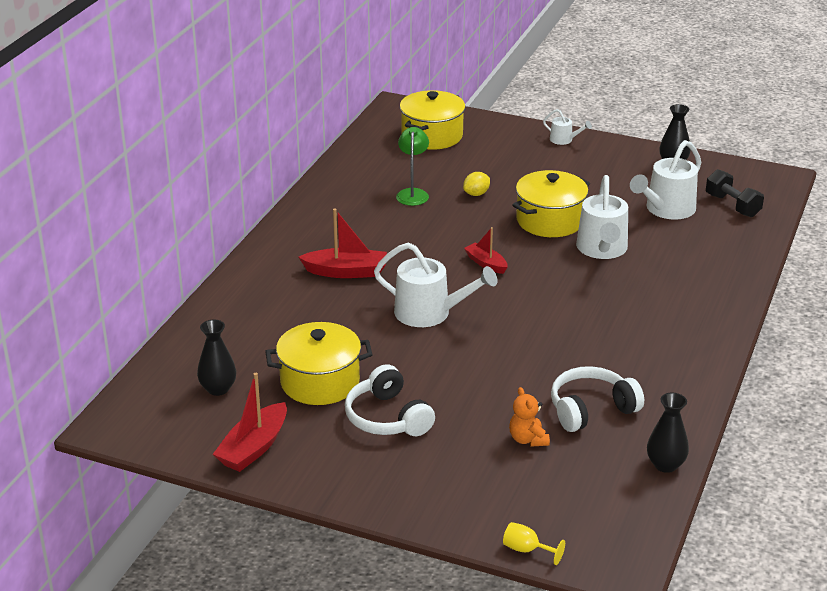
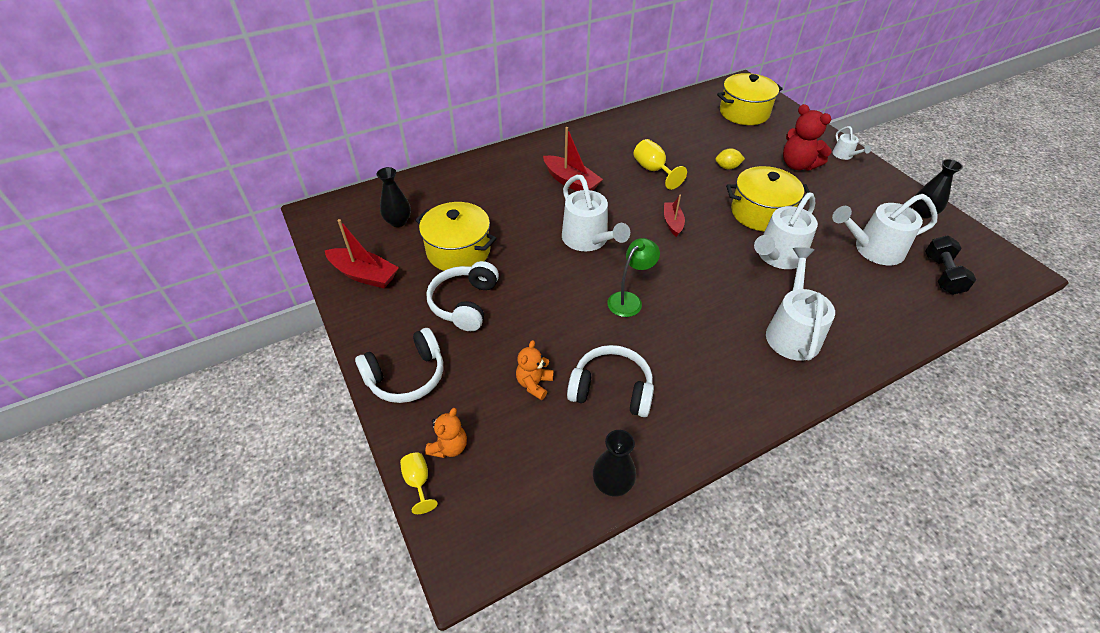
camera: 40 degrees right, 15 degrees up
(254, 448) = (364, 275): red boat -> red boat turned 135 degrees counterclockwise
(412, 226) = (653, 170): none -> yellow goblet
(413, 193) = (682, 147): green lamp -> green lamp (629, 300)
(414, 495) = (406, 376): none -> white headphones
(519, 516) = (449, 447): none -> orange teddy bear
(534, 165) = (798, 165): none -> red teddy bear
(673, 300) = (792, 332): none -> white watering can

